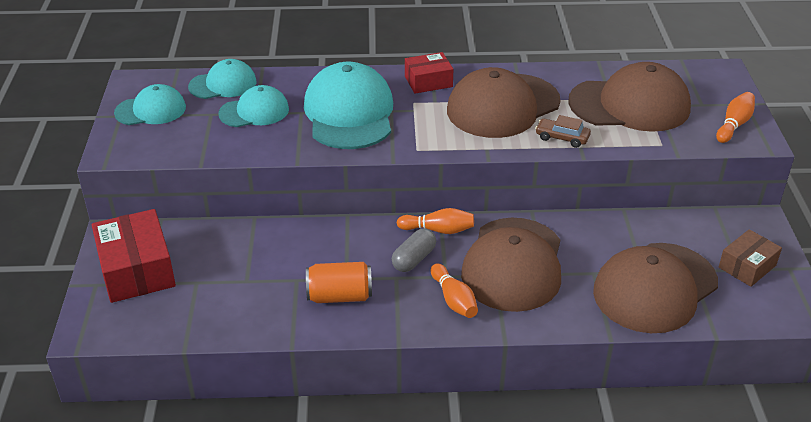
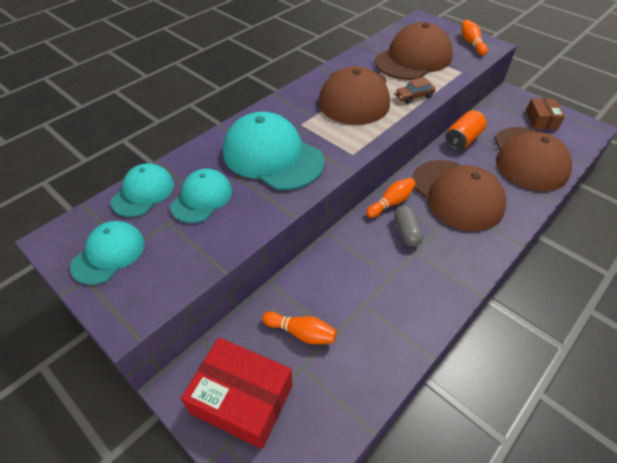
camera: 45 degrees left, 10 degrees up
(339, 296) = (405, 293): orange can -> orange can (462, 139)
(428, 81) = (289, 105): red box -> none
(454, 300) = (463, 240): orange bowling pin -> orange bowling pin (301, 333)

